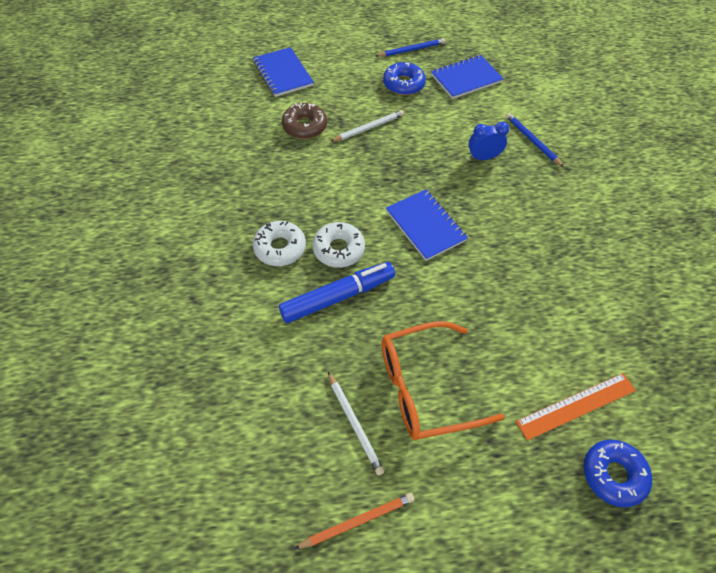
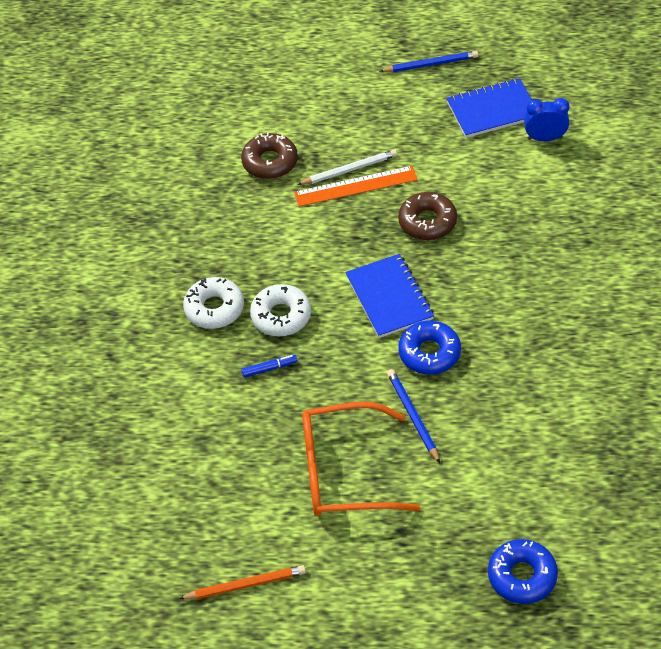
camera: 15 degrees right, 5 degrees down
(283, 73) = (255, 89): blue notebook -> none
(338, 297) = (269, 368): blue marker -> blue marker, size x0.41
(354, 424) = (261, 498): white pencil -> none
(403, 84) = (408, 113): blue donut -> blue donut (429, 353)
(440, 163) = (427, 222): none -> brown donut
(483, 157) = (484, 219): blue clock -> blue clock (545, 138)
(532, 141) = (554, 202): blue pencil -> blue pencil (412, 416)
(576, 406) = (505, 507): orange ruler -> orange ruler (356, 186)

